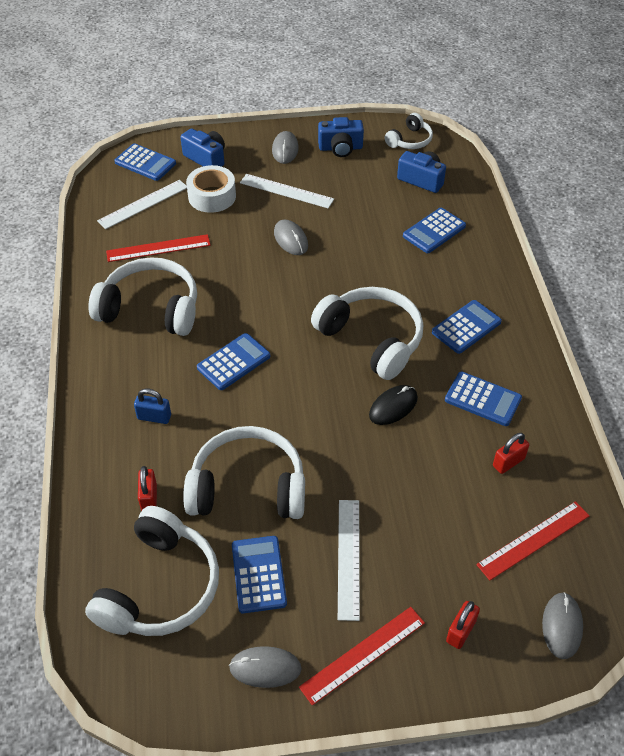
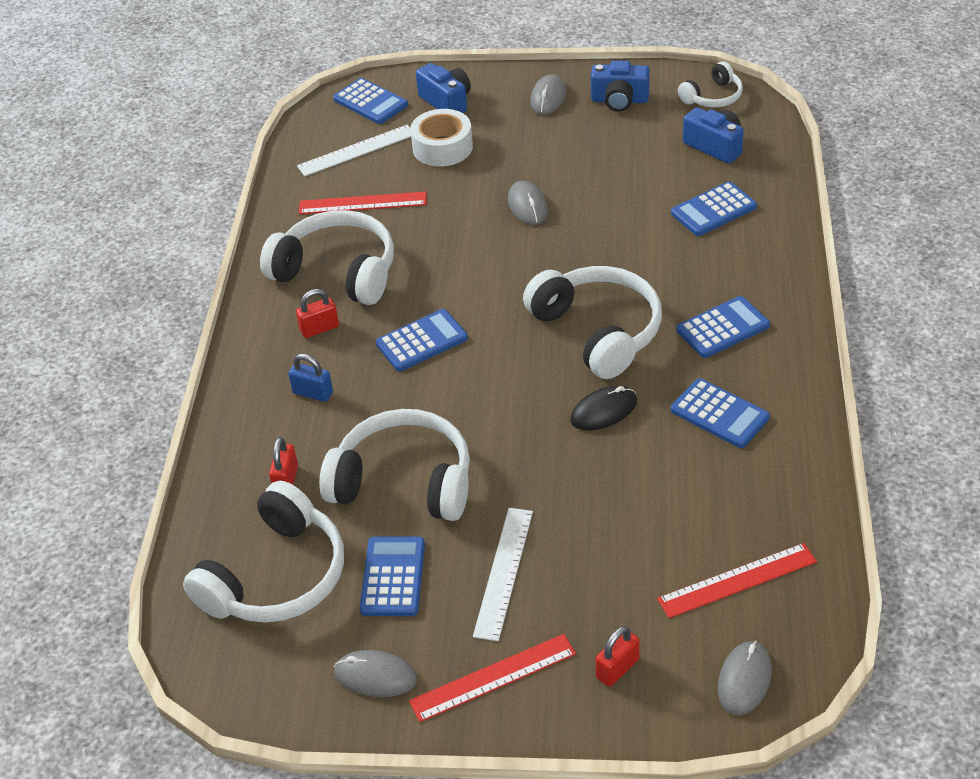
camera: 15 degrees right, 5 degrees down
(286, 191) = (537, 148): white ruler -> none
(508, 462) = (731, 489): red padlock -> red padlock (319, 328)

